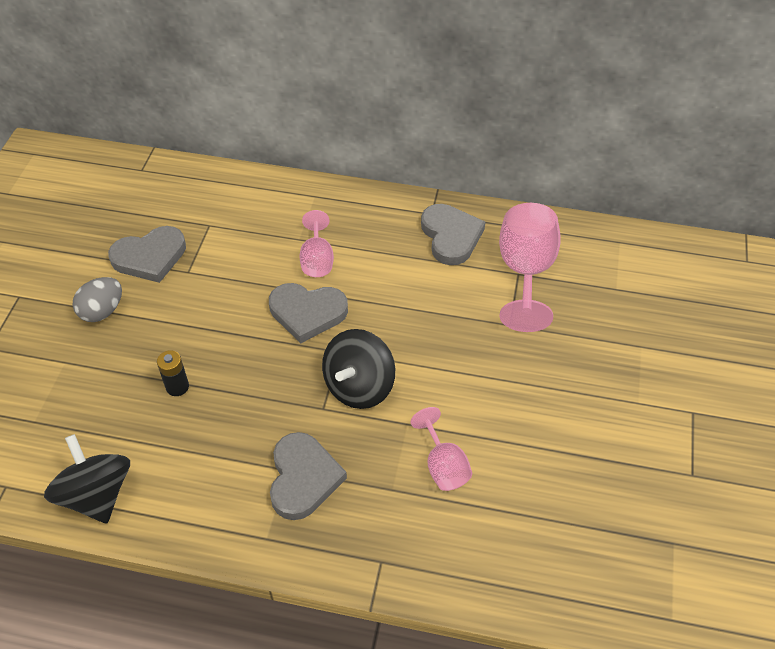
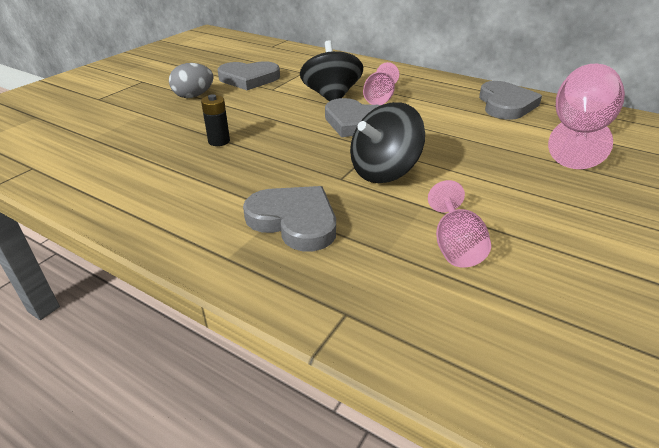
camera: 20 degrees right, 15 degrees down
(96, 495) = (97, 188): black spinning top -> black spinning top (331, 96)
(303, 478) = (294, 221): grey heart -> grey heart turned 75 degrees counterclockwise

